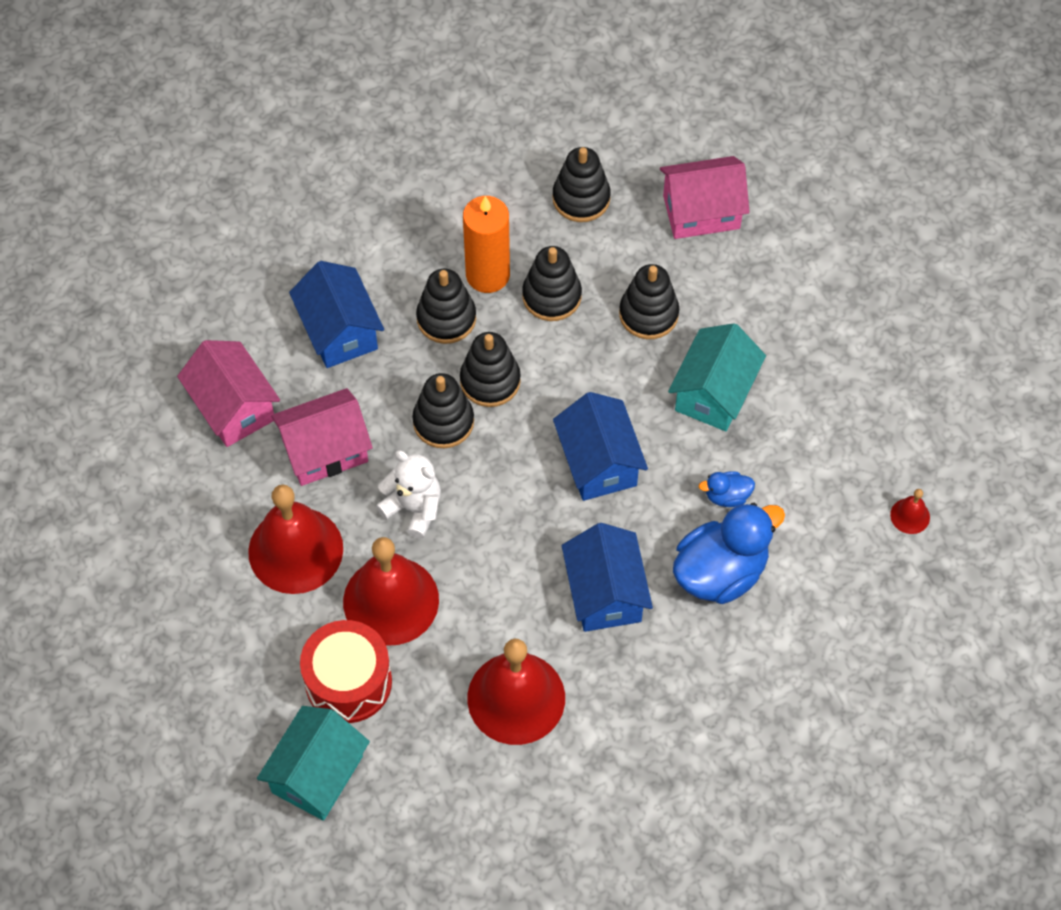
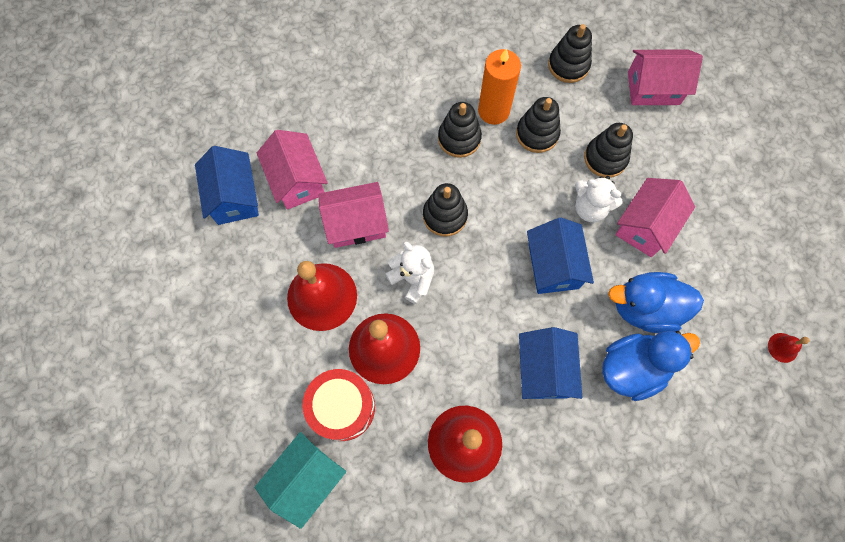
camera: 10 degrees right, 10 degrees up
(339, 331) = (382, 136): blue house -> blue house (234, 197)
(490, 381) = (483, 190): black stacking toy -> none
(637, 381) = (590, 208): none -> white teddy bear
(714, 393) = (645, 226): turquoise house -> pink house
(727, 496) = (645, 308): blue duck -> blue duck, size x2.16

